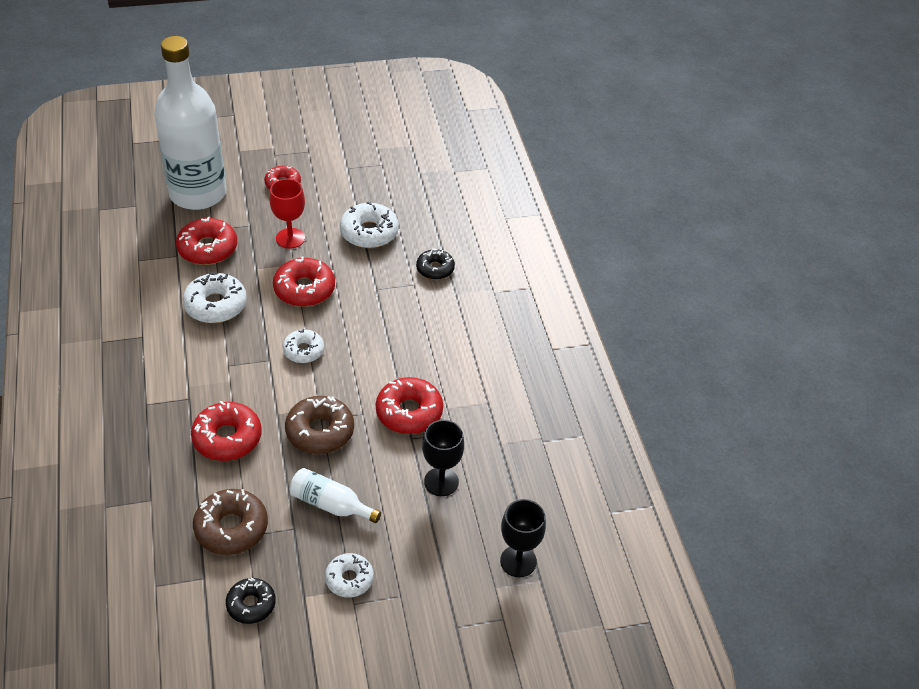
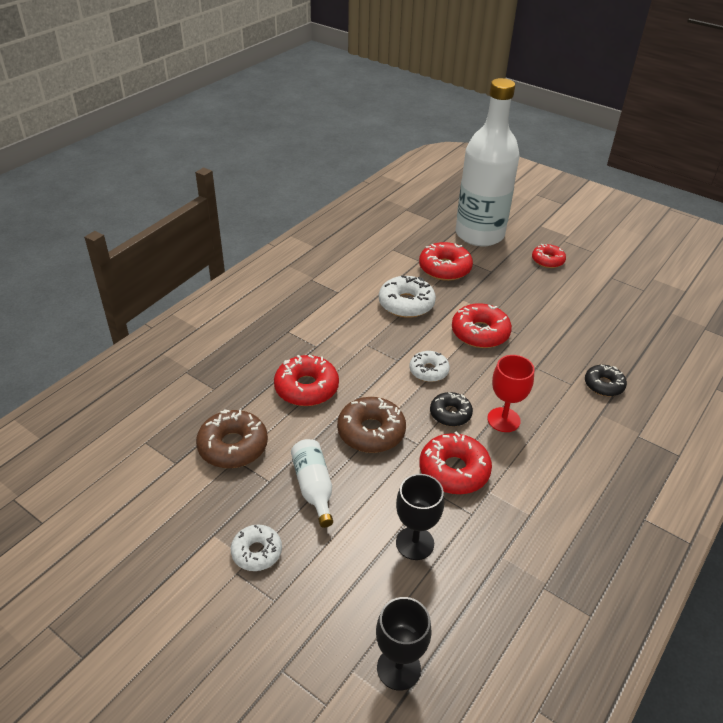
camera: 50 degrees right, 5 degrees down
(251, 604) = (176, 507): black donut -> black donut (450, 414)
(290, 238) = (510, 296): red goblet -> red goblet (503, 420)
(369, 232) = (577, 327): white donut -> none

